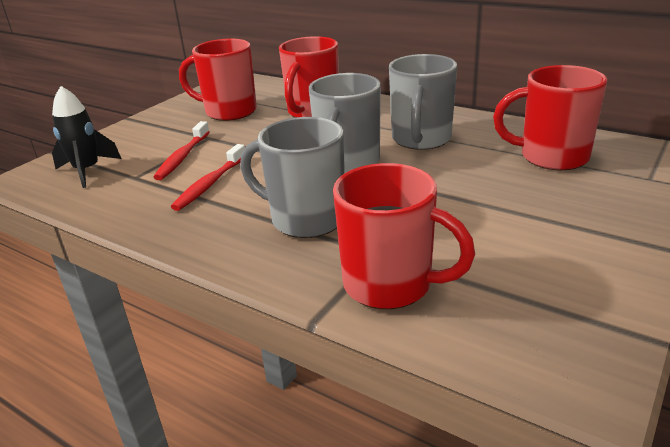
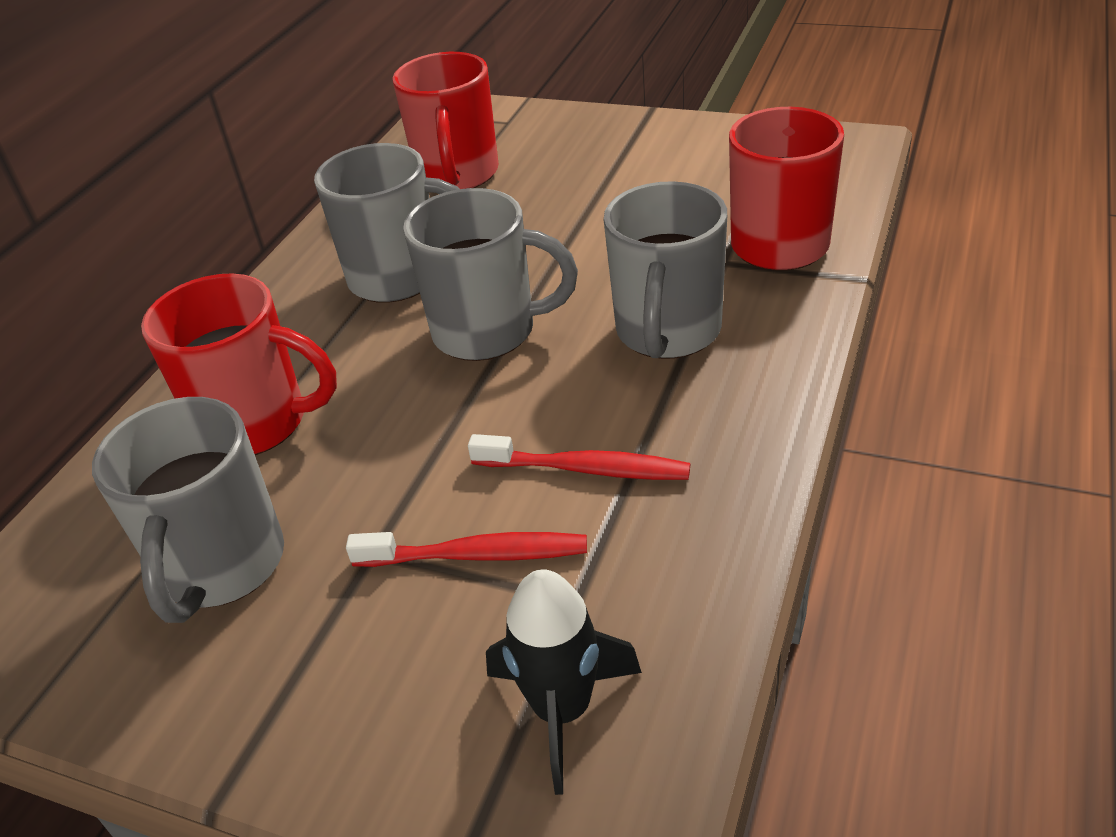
camera: 100 degrees left, 10 degrees up
(229, 111) = (221, 566): red mug -> grey mug

